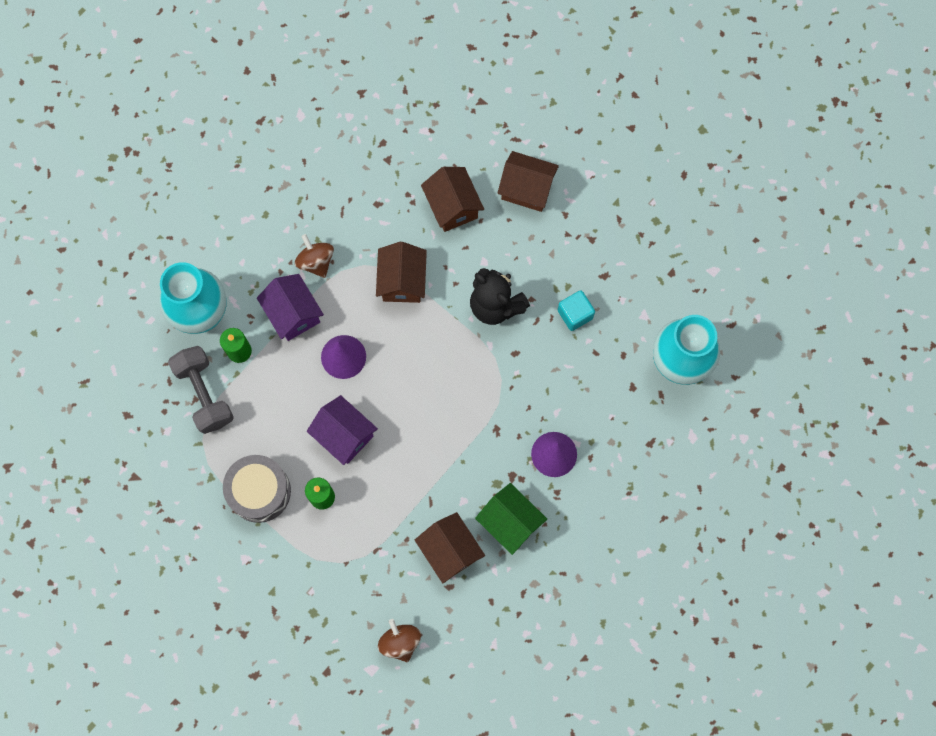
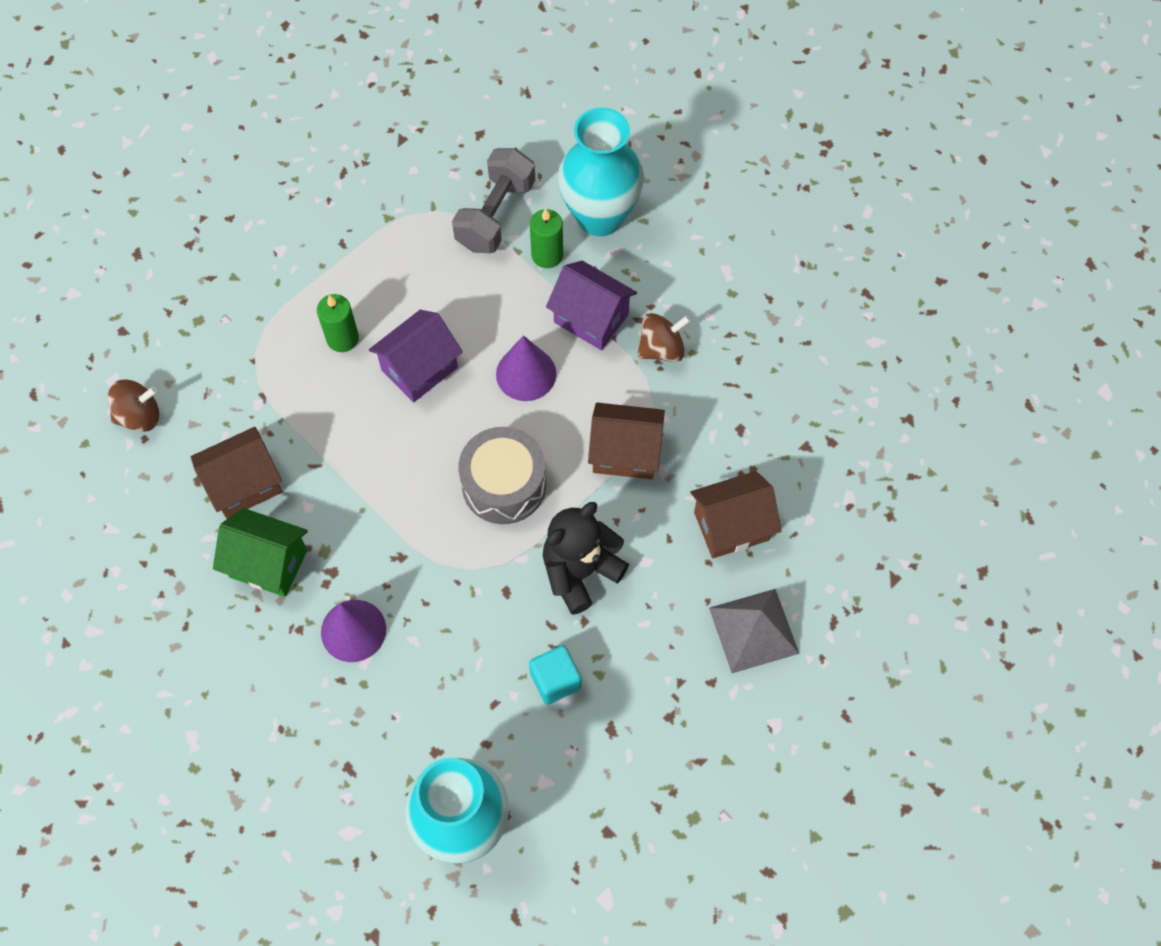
camera: 95 degrees right, 10 degrees down
(204, 394) = (495, 215): grey dumbbell -> grey dumbbell turned 45 degrees counterclockwise
(259, 491) = (361, 269): grey drum -> grey drum (504, 485)
(293, 314) = (591, 318): purple house -> purple house turned 60 degrees clockwise
(510, 522) = (268, 563): green house -> green house turned 60 degrees clockwise
(527, 189) = (753, 630): brown house -> grey pyramid

